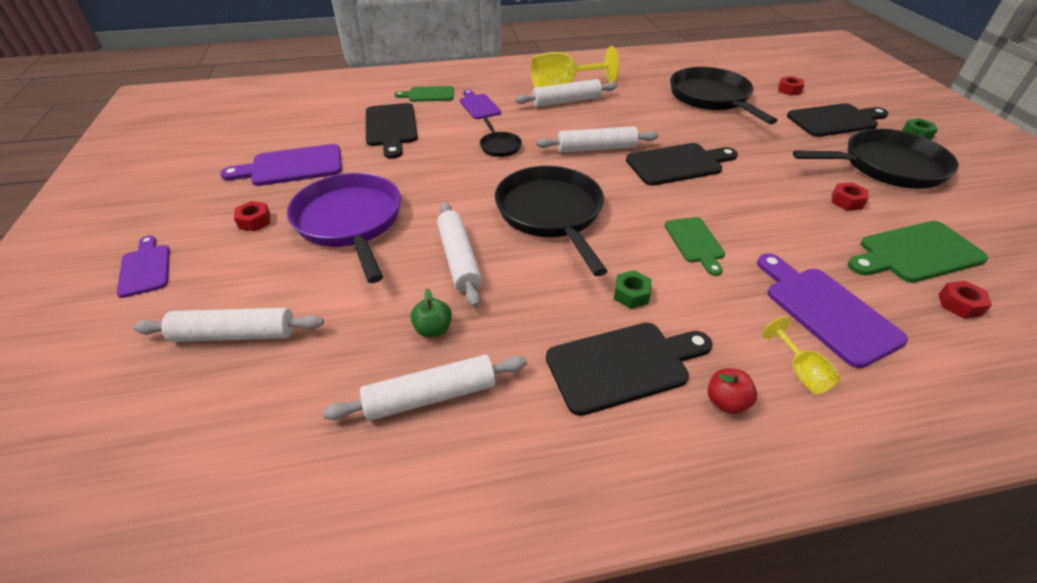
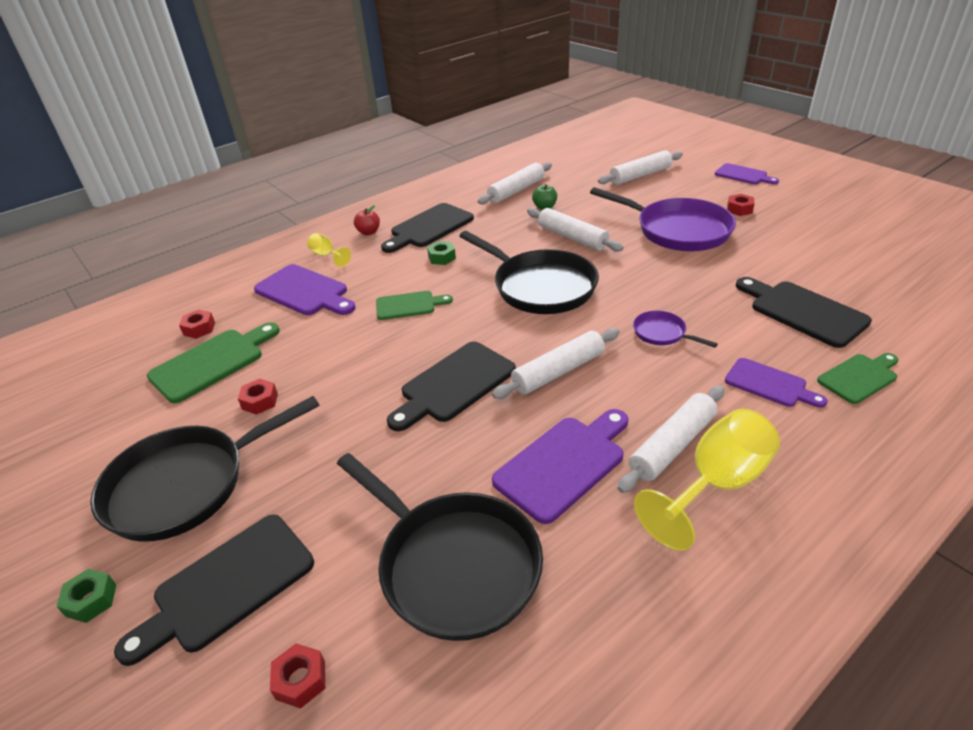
camera: 155 degrees right, 5 degrees down
(292, 166) = (801, 245): purple cutting board -> purple cutting board (564, 464)
(499, 146) = (662, 333): black pan -> purple pan
(695, 242) = (408, 305): green cutting board -> green cutting board turned 120 degrees clockwise

